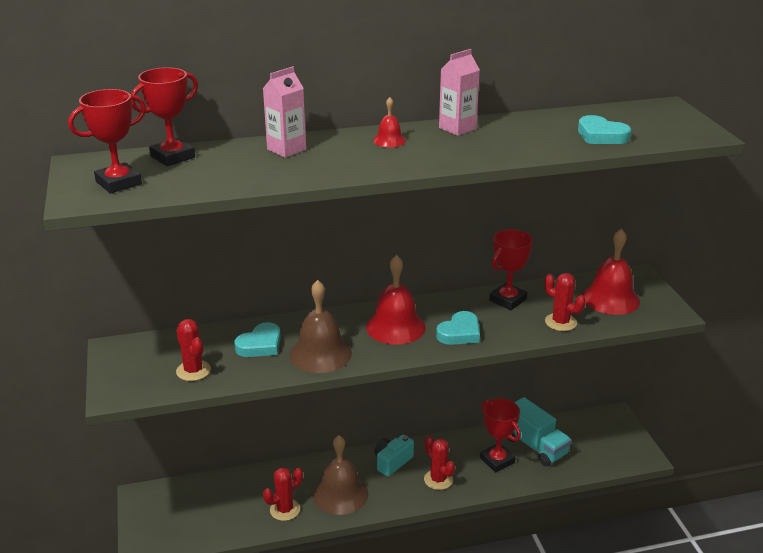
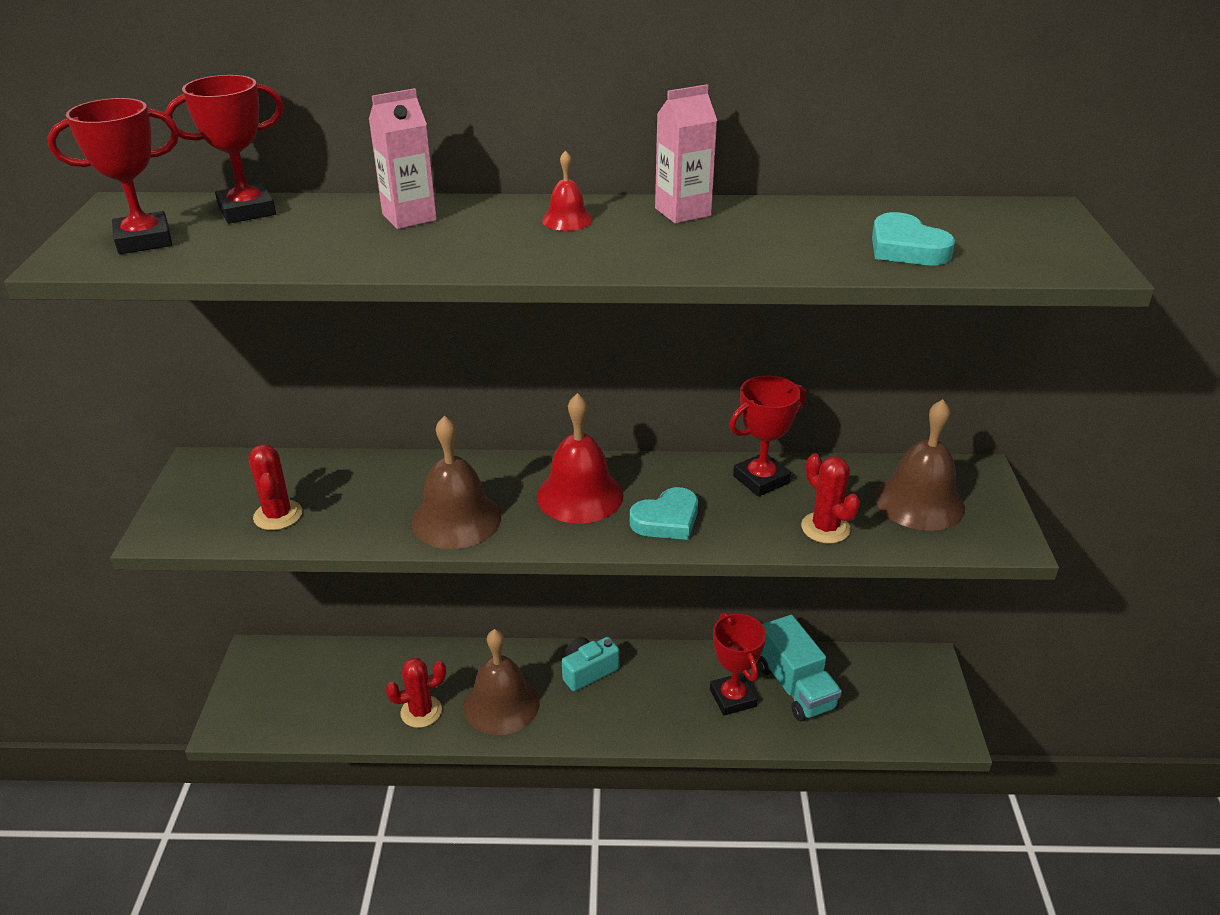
camera: 15 degrees right, 5 degrees up
(260, 345) = (384, 492): turquoise heart -> none
(438, 480) = (640, 710): red cactus -> none
(610, 298) = (919, 502): red bell -> brown bell

